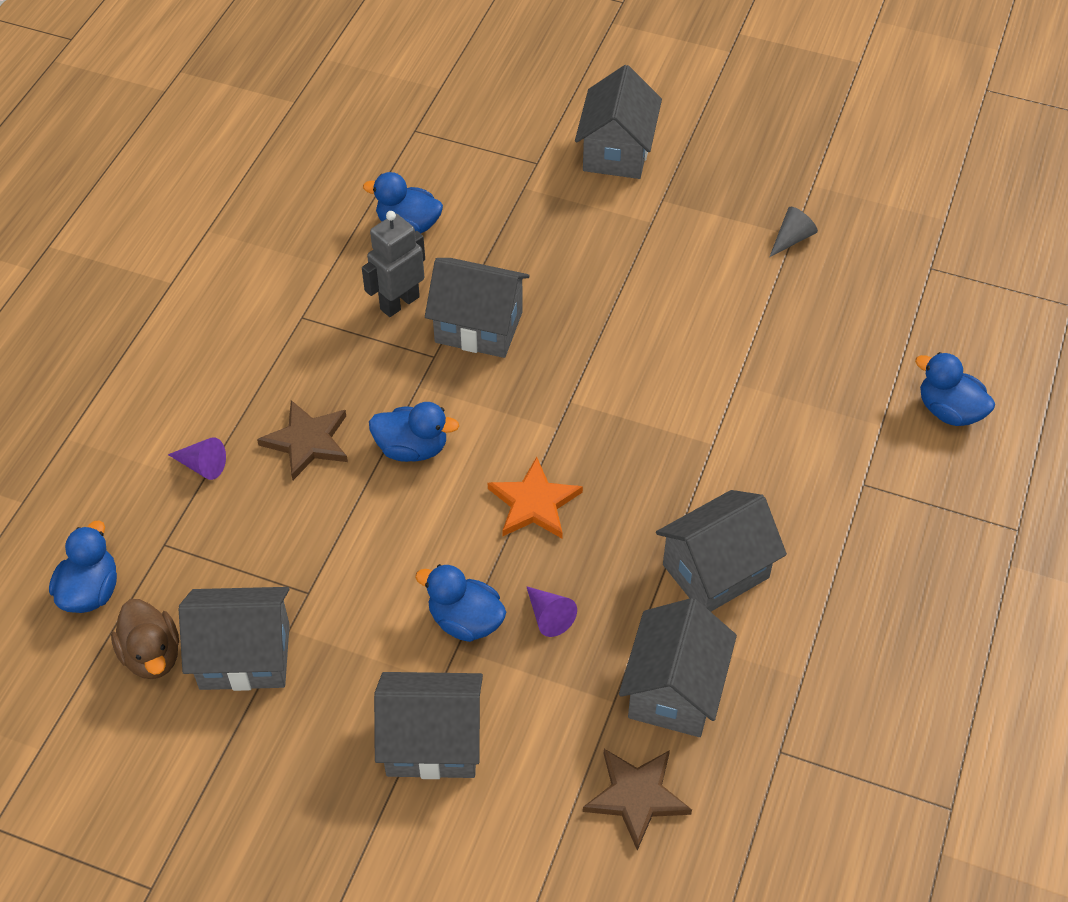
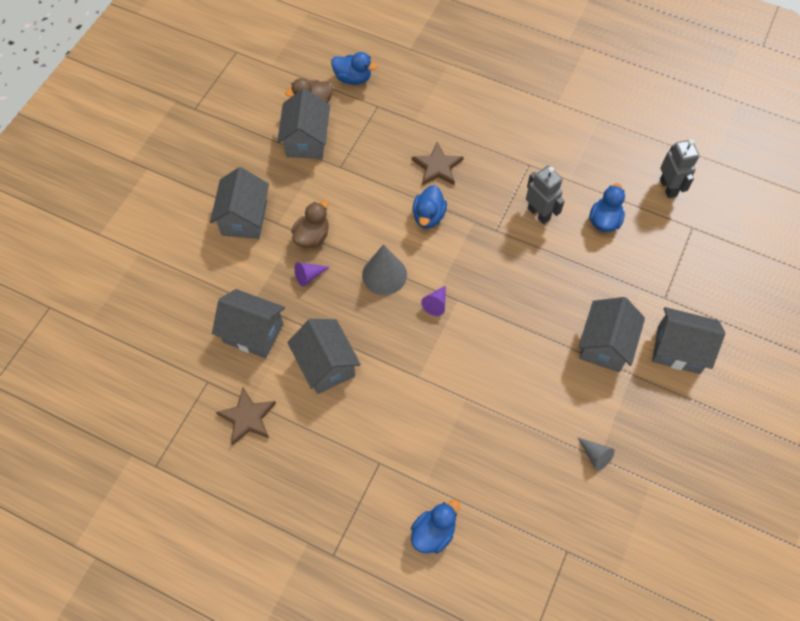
camera: 95 degrees right, 10 degrees up
(202, 465) = (425, 120): purple cone -> purple cone (436, 304)
(344, 153) = (668, 188): none -> grey robot
(465, 621) = (312, 236): blue duck -> brown duck
(478, 327) = (518, 255): grey house -> grey house (605, 345)
(534, 503) = (384, 275): orange star -> grey cone
(636, 796) = (196, 307): brown star -> brown star (247, 418)

